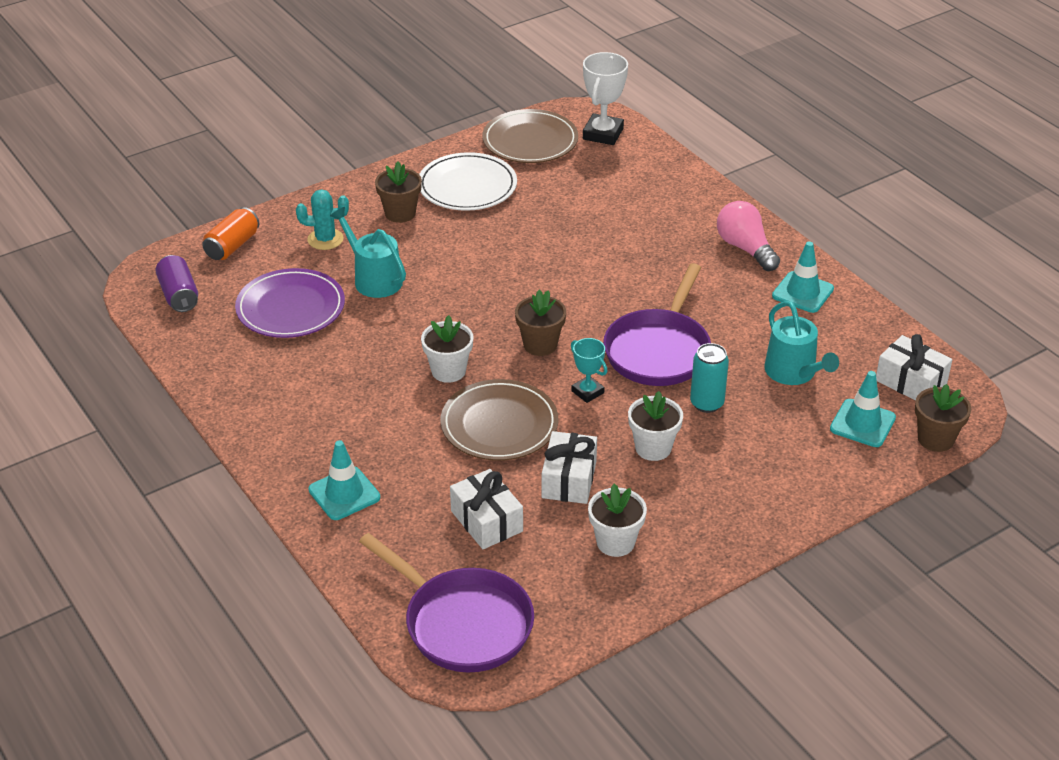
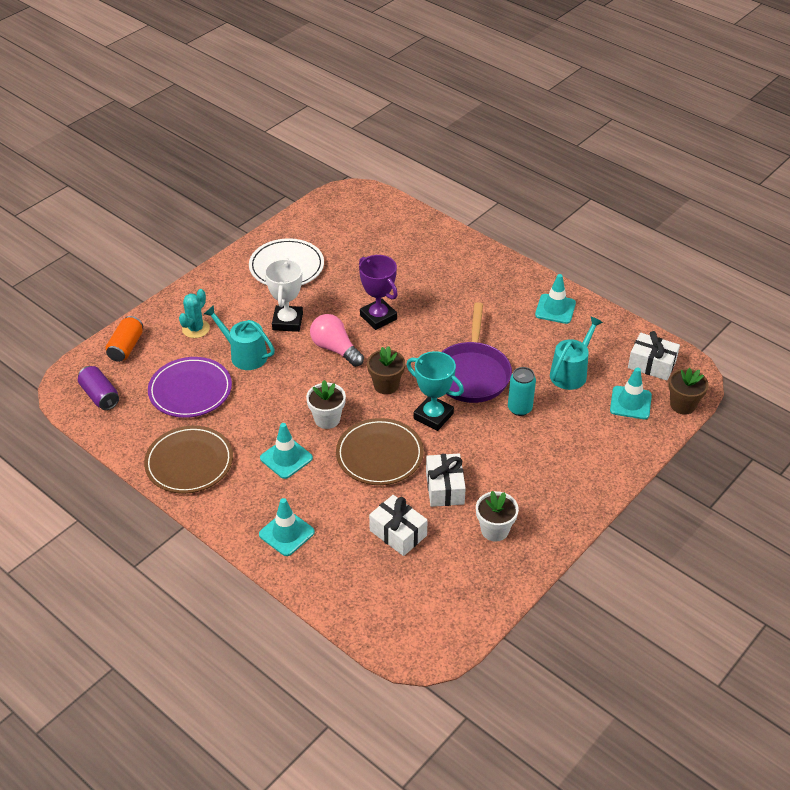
camera: 15 degrees left, 5 degrees up
(325, 239) = (196, 329): turquoise cactus -> turquoise cactus turned 45 degrees counterclockwise
(378, 407) = (286, 458): none -> turquoise traffic cone
(400, 213) = (244, 297): brown flower pot -> none
(463, 623) = (410, 617): purple pan -> none
(530, 141) = (319, 221): brown plate -> brown plate (189, 462)
(562, 264) = (378, 317): none -> purple trophy
(587, 392) = (433, 416): turquoise trophy -> turquoise trophy, size x1.69
(603, 134) = (370, 207): white trophy -> white trophy (287, 322)
(653, 448) = (495, 451): white flower pot -> none
(745, 248) = (504, 281): pink light bulb -> pink light bulb (335, 349)
(793, 373) = (571, 373): turquoise watering can -> turquoise watering can turned 105 degrees counterclockwise

